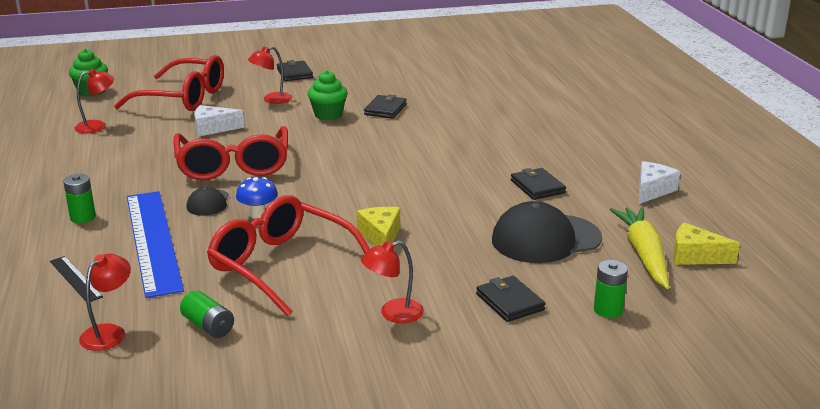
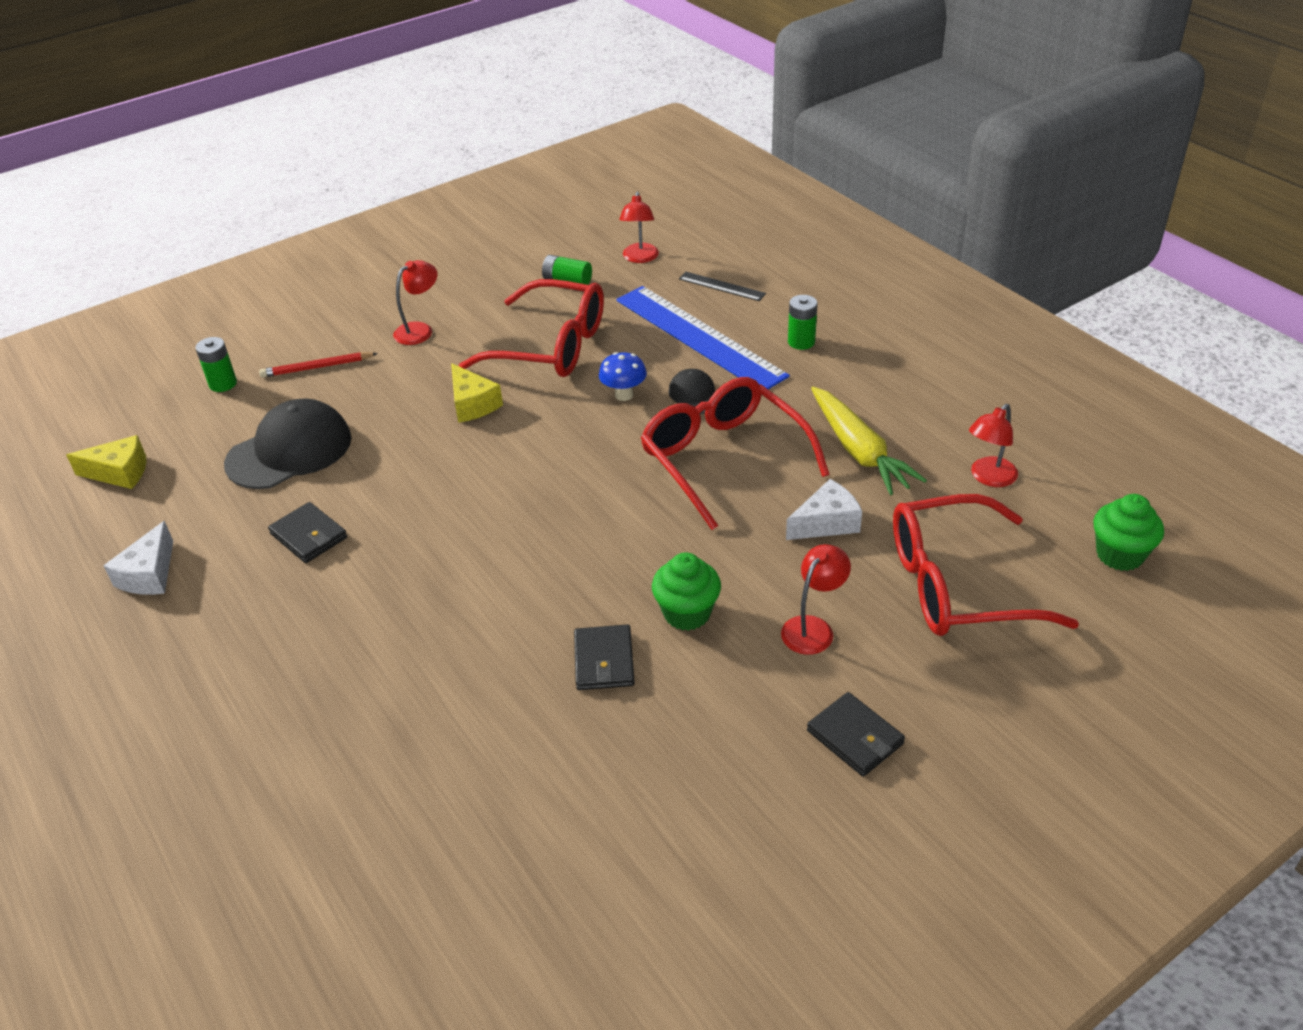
camera: 160 degrees right, 15 degrees up
(510, 302) = (317, 367): black wallet -> red pencil
(643, 254) = (178, 459): yellow carrot -> yellow carrot (859, 451)

